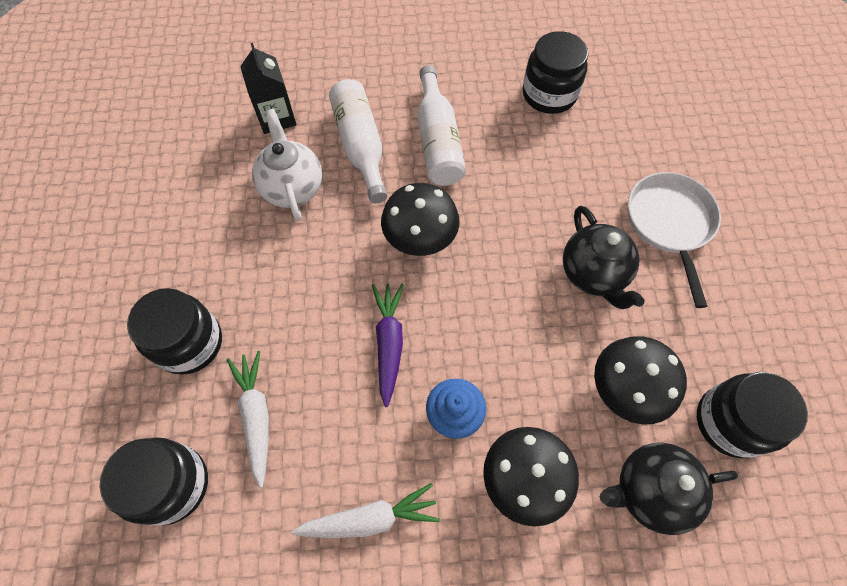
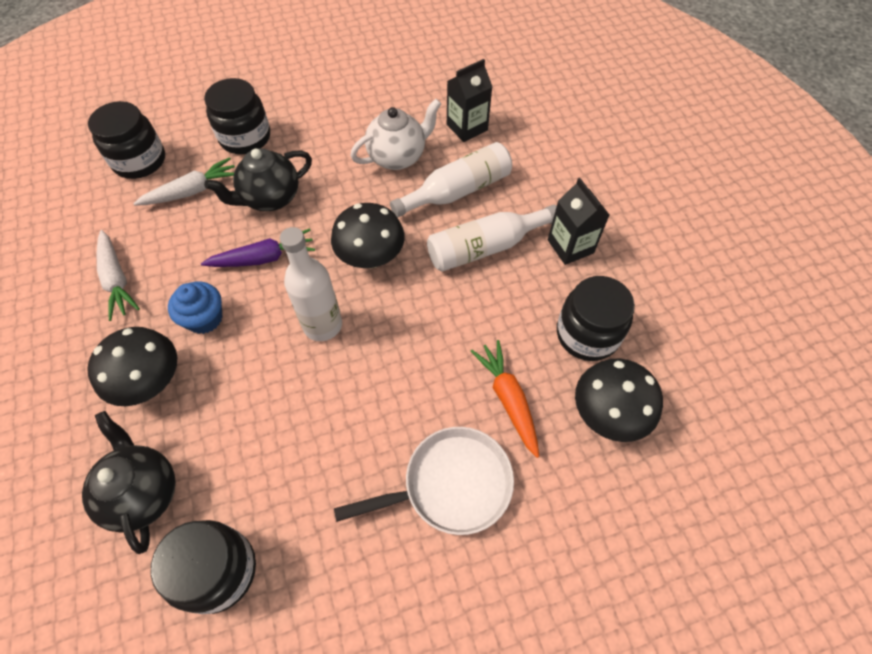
camera: 75 degrees right, 5 degrees down
(456, 79) = (570, 246): none -> black carton
(491, 296) = (322, 325): none -> white bottle
(593, 274) = (366, 411): black teapot -> black teapot (270, 198)
(600, 164) = (508, 400): none -> orange carrot
(625, 389) = (243, 459): black mushroom -> black mushroom (608, 414)

